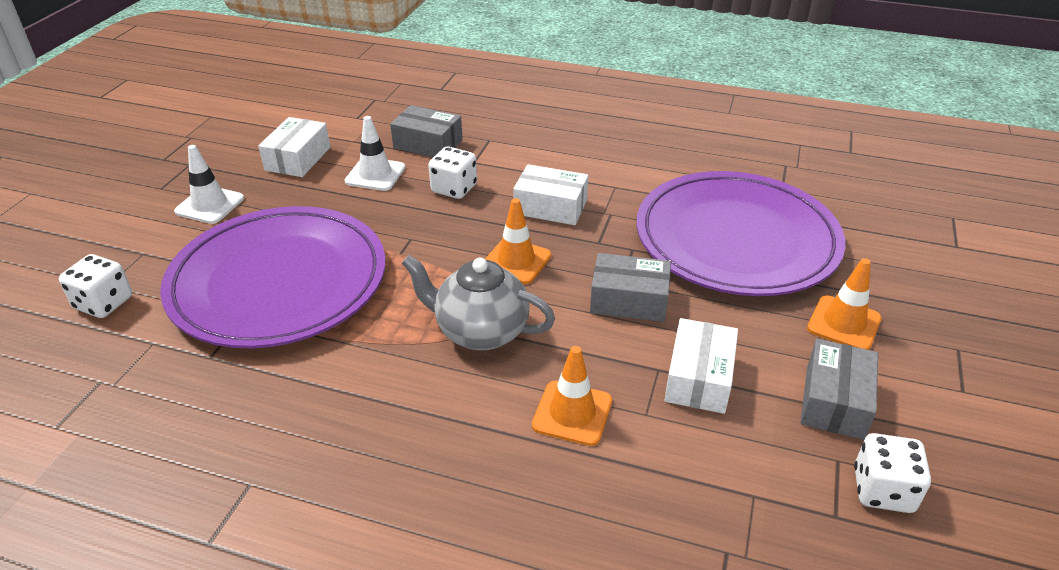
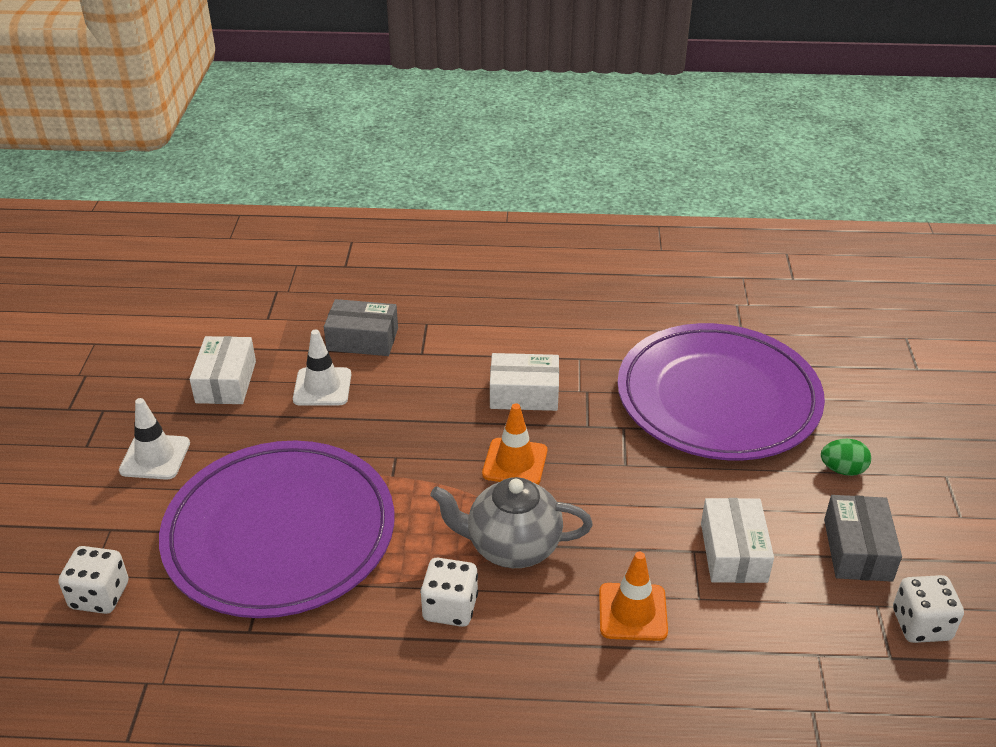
camera: 15 degrees left, 0 degrees up
(454, 189) = (415, 389): white dice -> white dice (450, 608)
(629, 300) = (640, 484): grey box -> none
(844, 323) = (842, 470): orange traffic cone -> green egg

